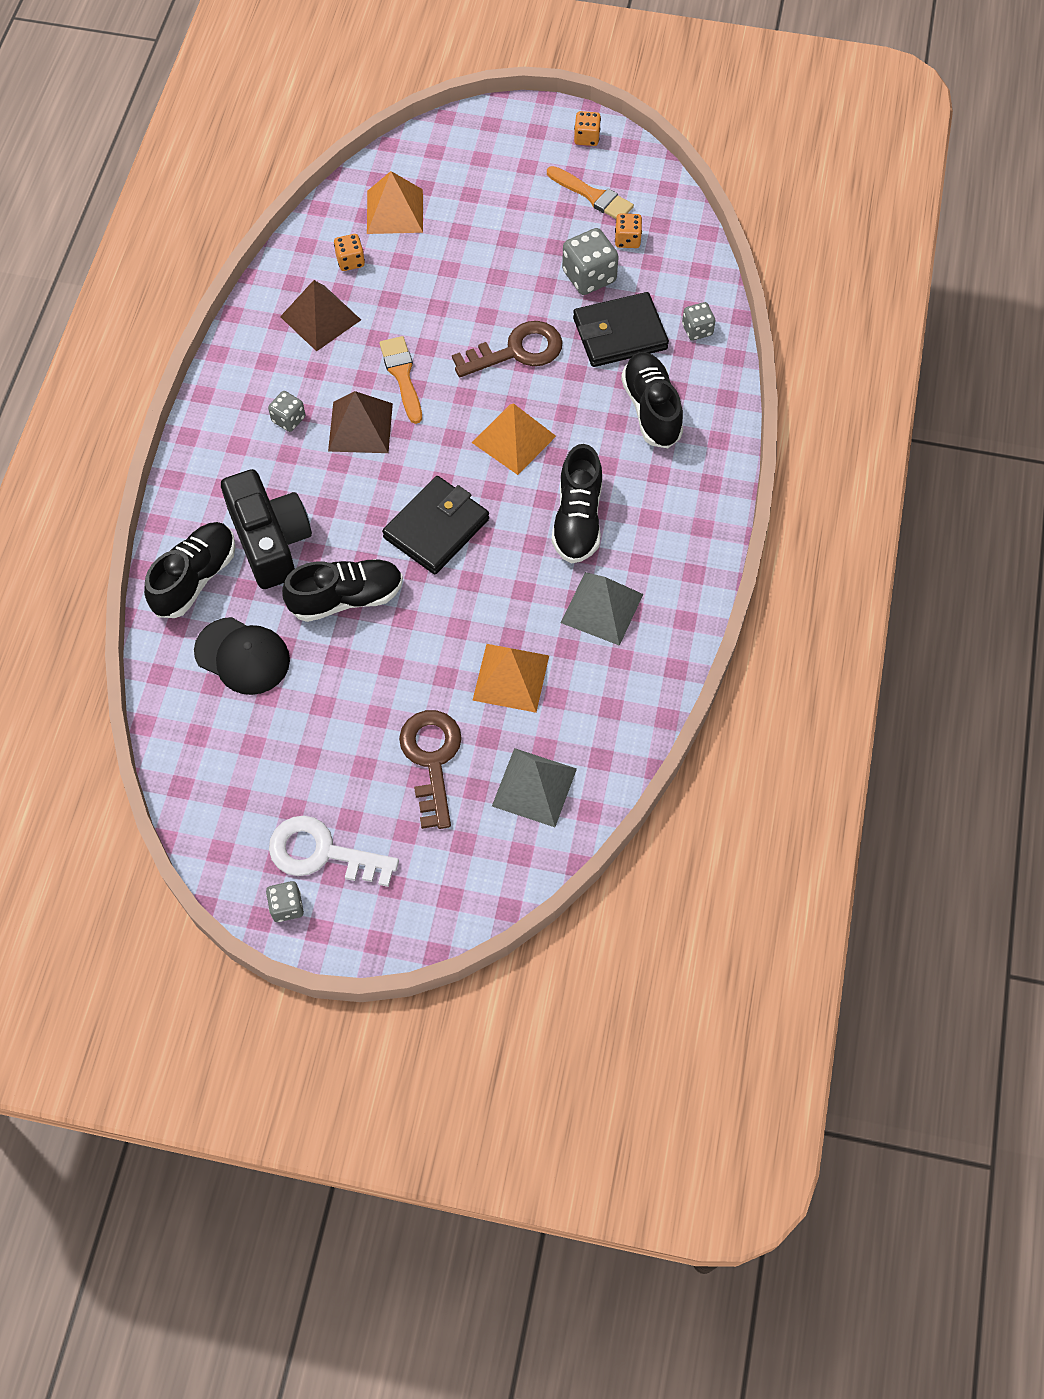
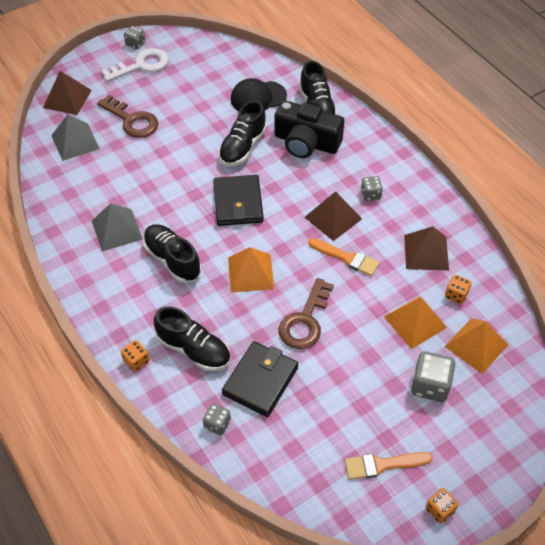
camera: 135 degrees right, 10 degrees down
(477, 879) = (67, 98): none -> brown pyramid
(511, 677) = (130, 171): orange pyramid -> orange pyramid (415, 322)
(589, 276) = (319, 403): grey dice -> grey dice (430, 385)
(627, 240) = (325, 451): orange dice -> orange dice (136, 361)

